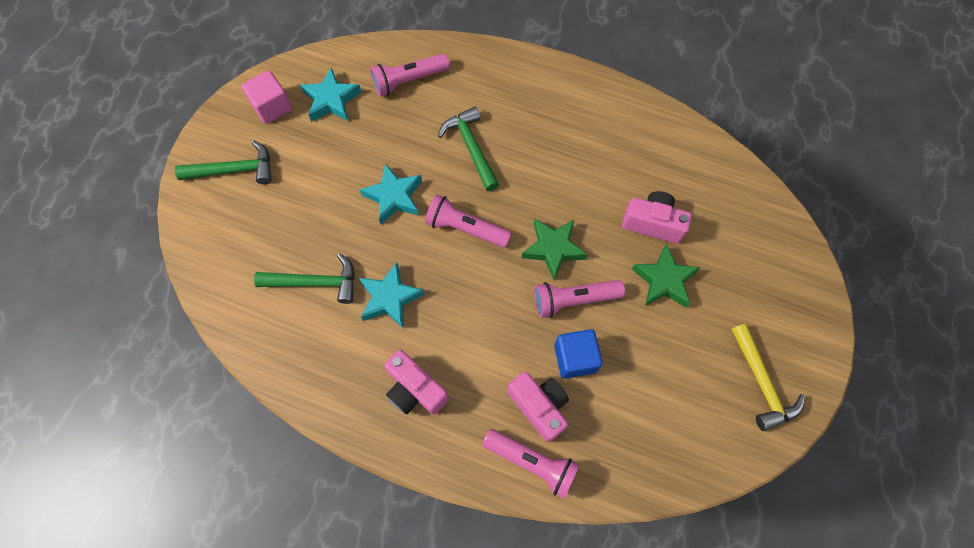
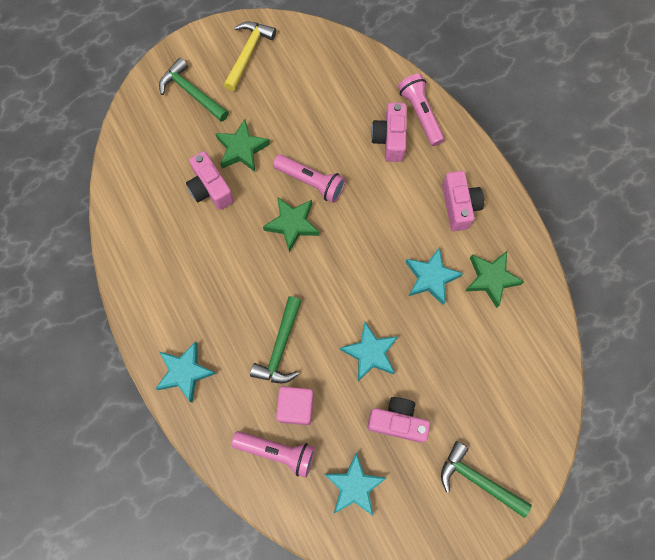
camera: 140 degrees left, 5 degrees up
(272, 107) = (408, 521): pink cube -> pink cube (296, 407)
(316, 282) = (475, 330): green hammer -> green hammer (191, 92)
(331, 164) = (397, 421): none -> pink camera
(332, 340) = (491, 279): none -> green star
(465, 228) = (339, 286): pink flashlight -> none
(527, 79) = (185, 372): none -> turquoise star
(575, 358) = (343, 148): blue cube -> none

